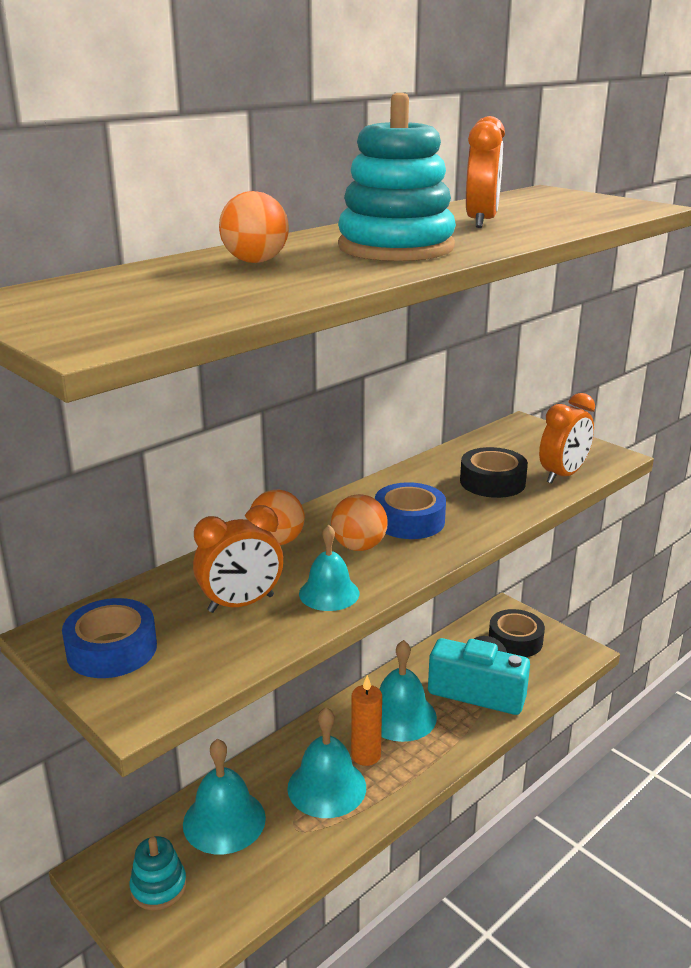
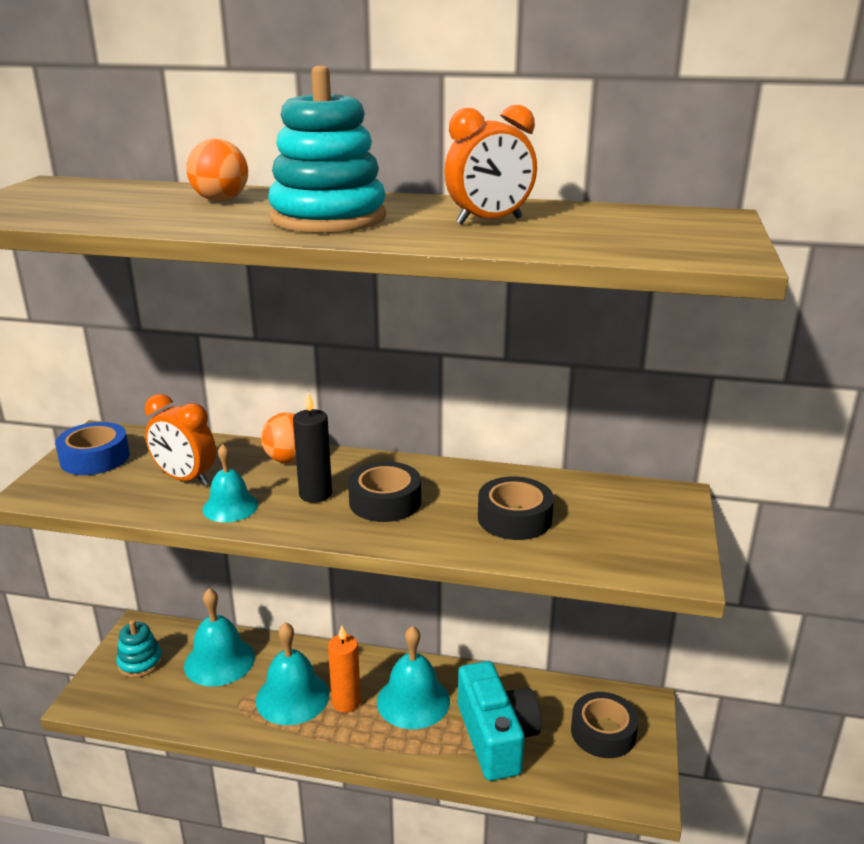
camera: 55 degrees right, 0 degrees up
(359, 546) = (315, 494): orange ball -> black candle
(409, 521) = (385, 501): blue tape -> black tape
(563, 475) = (586, 553): orange clock -> none

